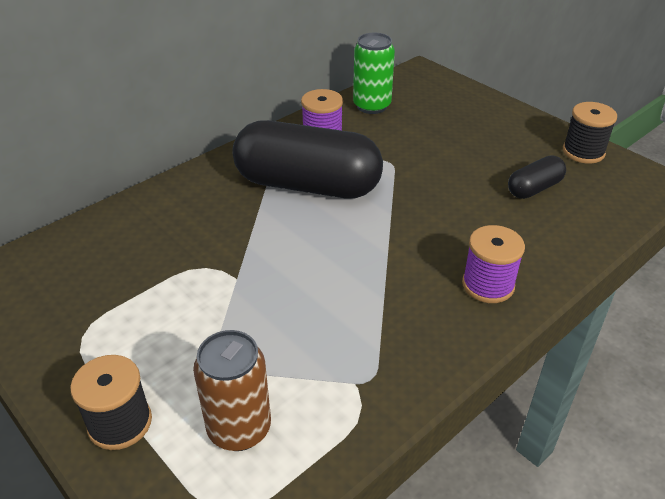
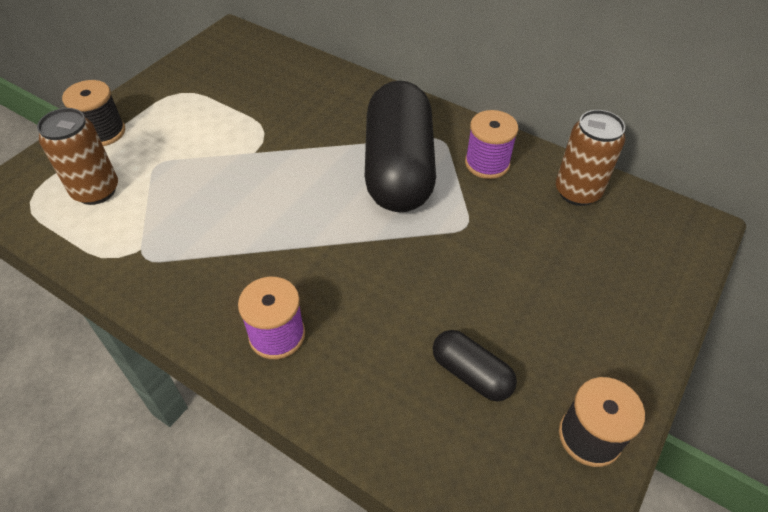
camera: 75 degrees right, 10 degrees up
(372, 106) = (577, 192): green can -> brown can

